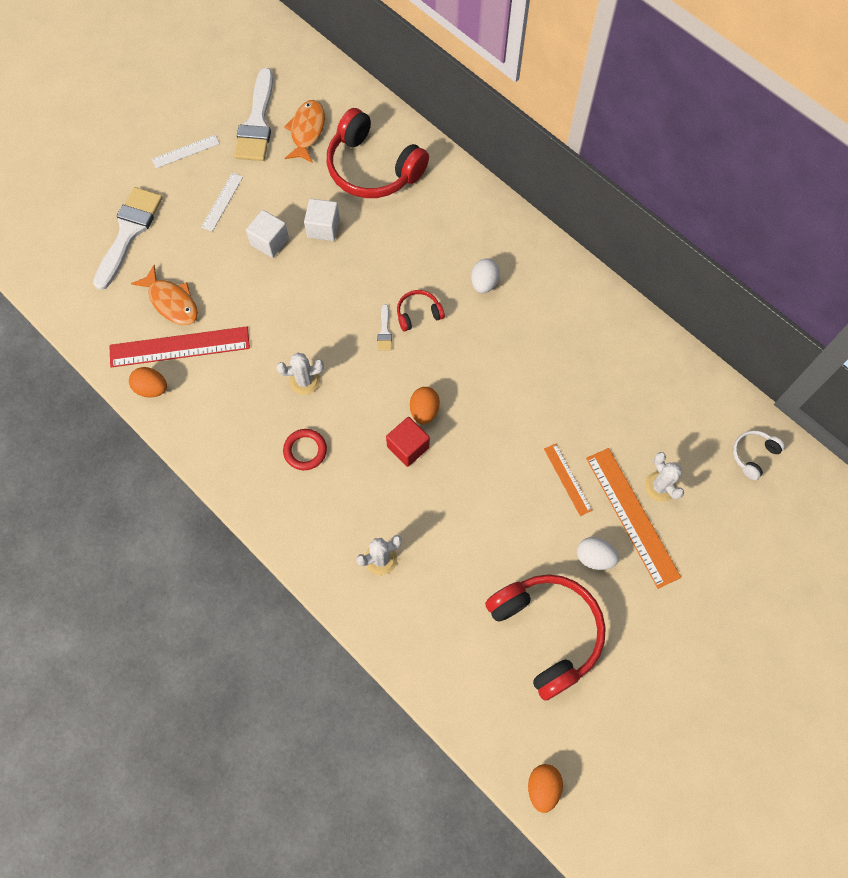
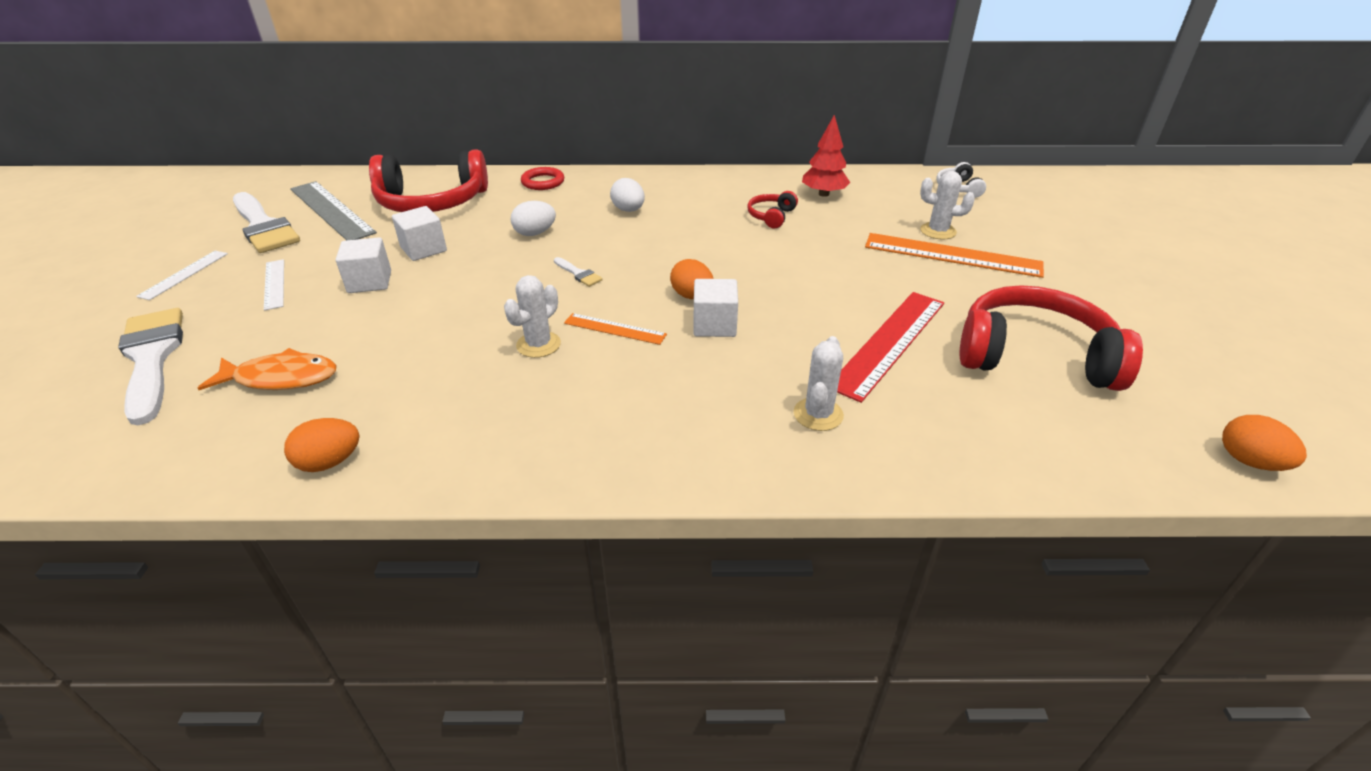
camera: 45 degrees left, 30 degrees down
(179, 347) = (335, 406): red ruler -> red ruler (889, 343)
(305, 450) = (612, 391): red ring -> red ring (543, 182)
(307, 131) = (331, 210): orange fish -> grey ruler
(408, 447) = (714, 325): red cube -> white cube
(418, 314) = (595, 250): red headphones -> red headphones (771, 216)
(567, 479) = (873, 265): orange ruler -> orange ruler (615, 329)
(594, 557) = (973, 291): white egg -> white egg (535, 233)
(640, 376) = (823, 194): none -> red tree

